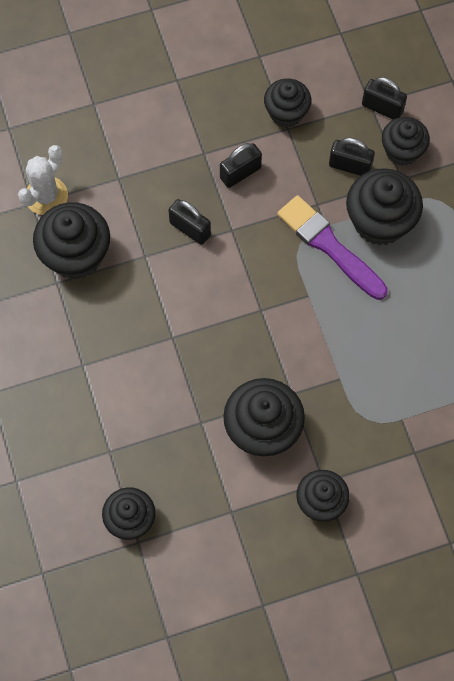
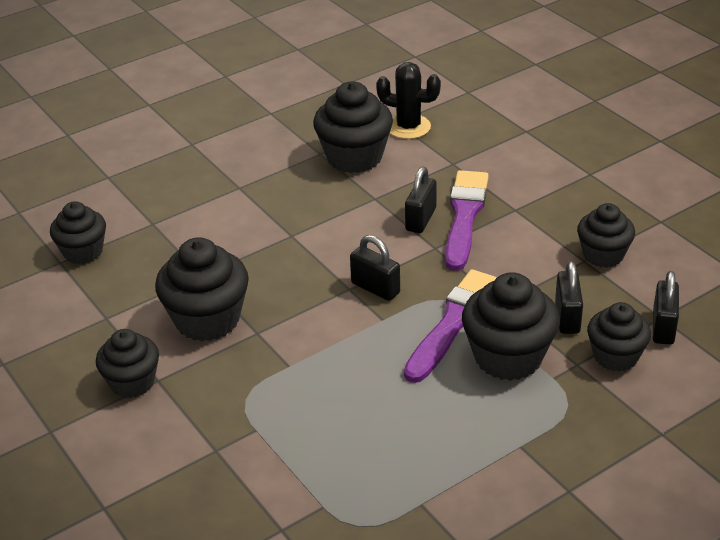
camera: 75 degrees right, 30 degrees down
(46, 196) = (408, 127): white cactus -> black cactus
(198, 194) = (464, 216): none -> purple brush
(240, 173) = (507, 238): black padlock -> black padlock (375, 288)

